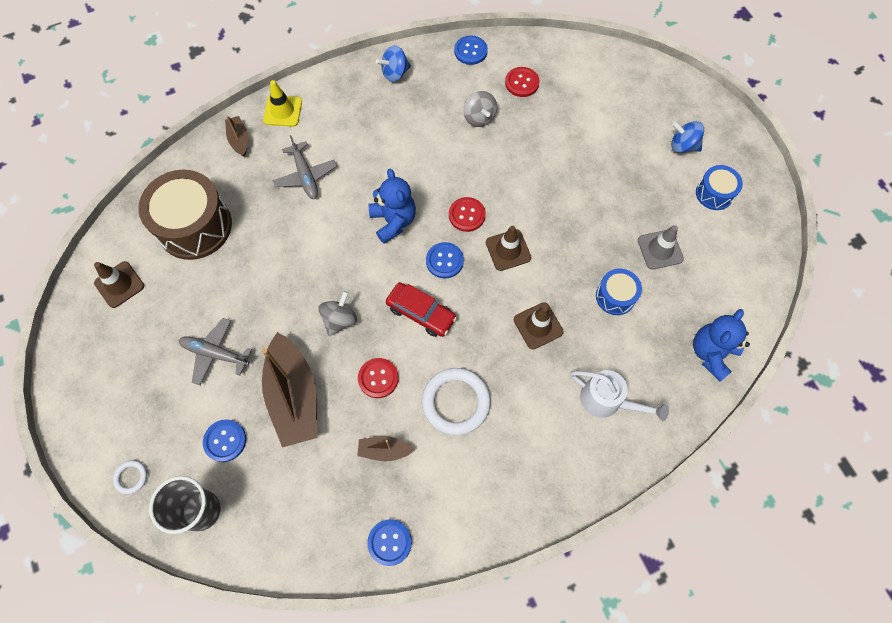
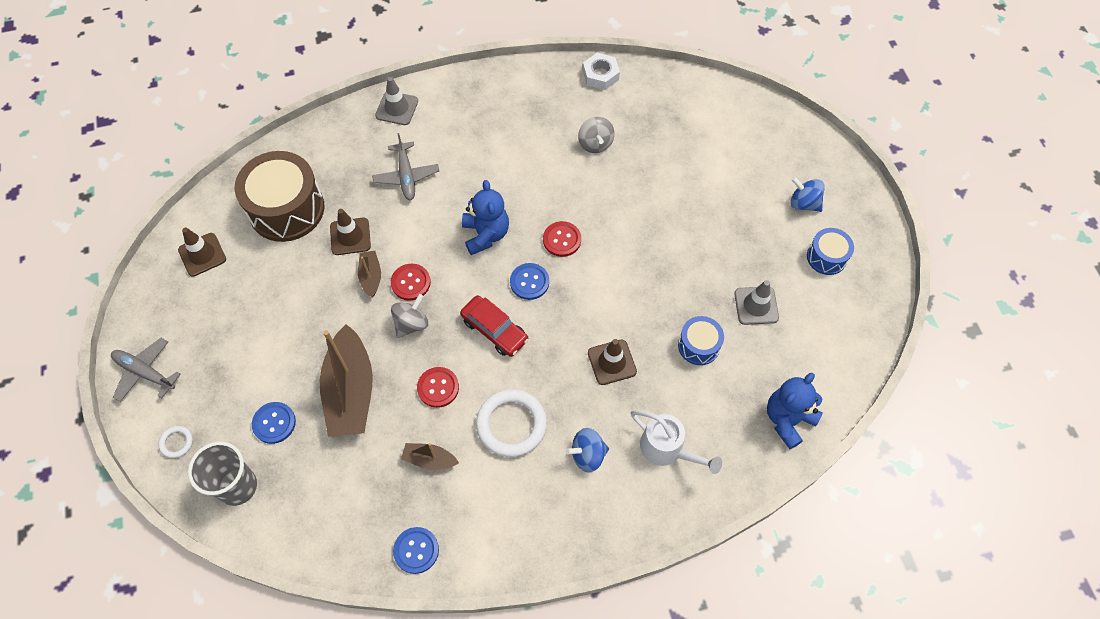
camera: 10 degrees right, 5 degrees down
(215, 353) = (281, 337): grey plane -> grey plane (145, 372)
(239, 140) = (348, 131): brown boat -> brown boat (371, 277)
(283, 111) = (397, 108): yellow traffic cone -> grey traffic cone
(395, 73) = (518, 86): blue spinning top -> blue spinning top (587, 455)
(470, 51) = (600, 75): blue button -> white nut
(508, 250) = (597, 281): brown traffic cone -> brown traffic cone (350, 236)
(522, 83) = (647, 114): red button -> red button (410, 283)

